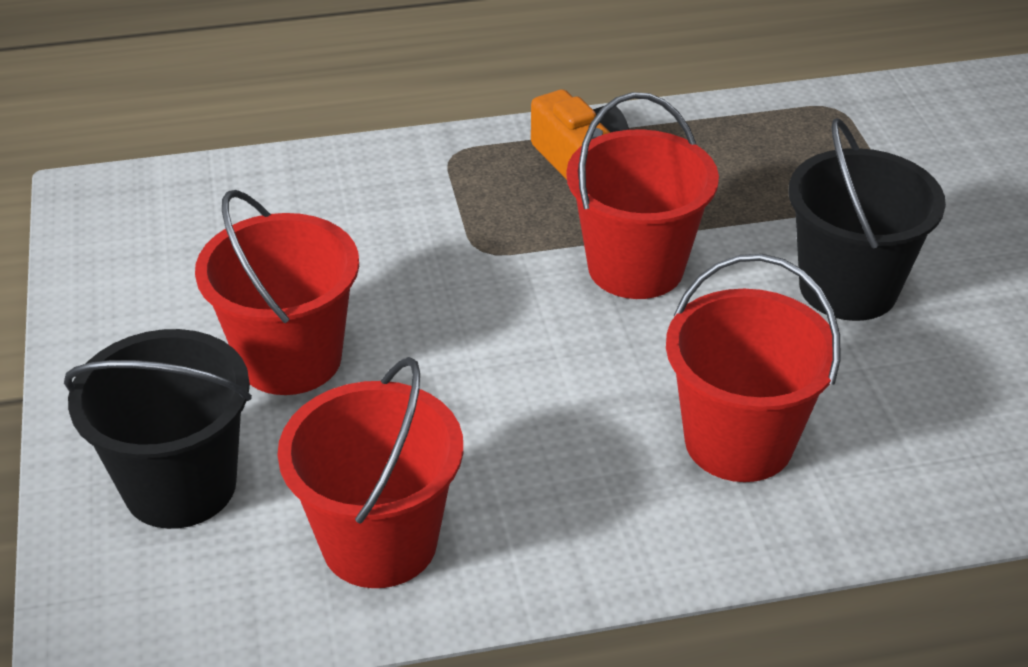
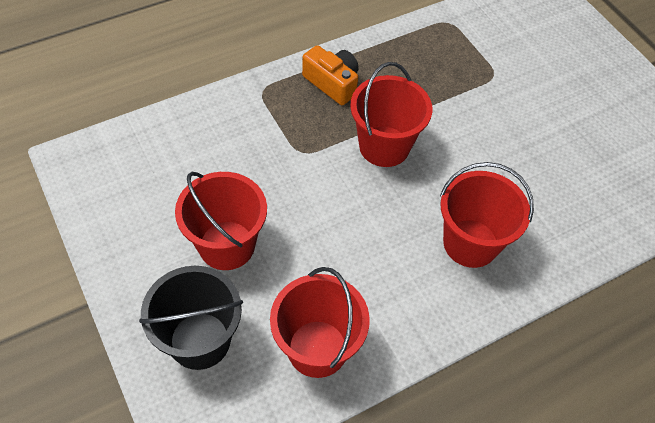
camera: 20 degrees left, 15 degrees up
(848, 288) = (491, 137): black bucket -> none

